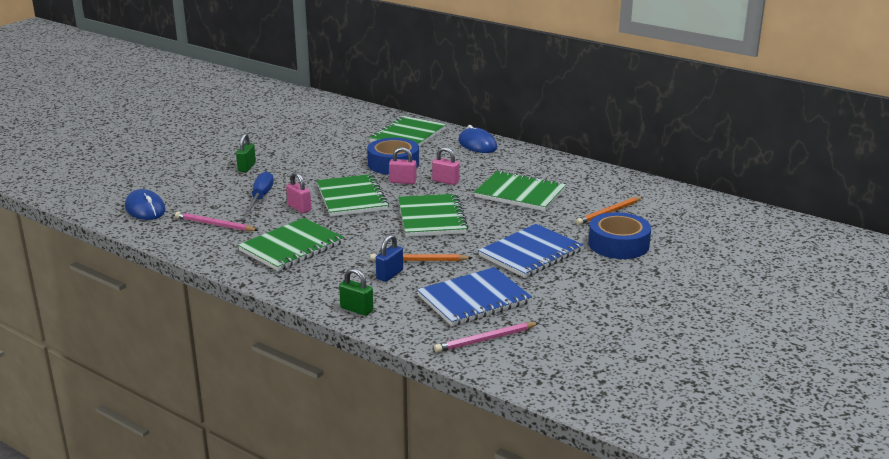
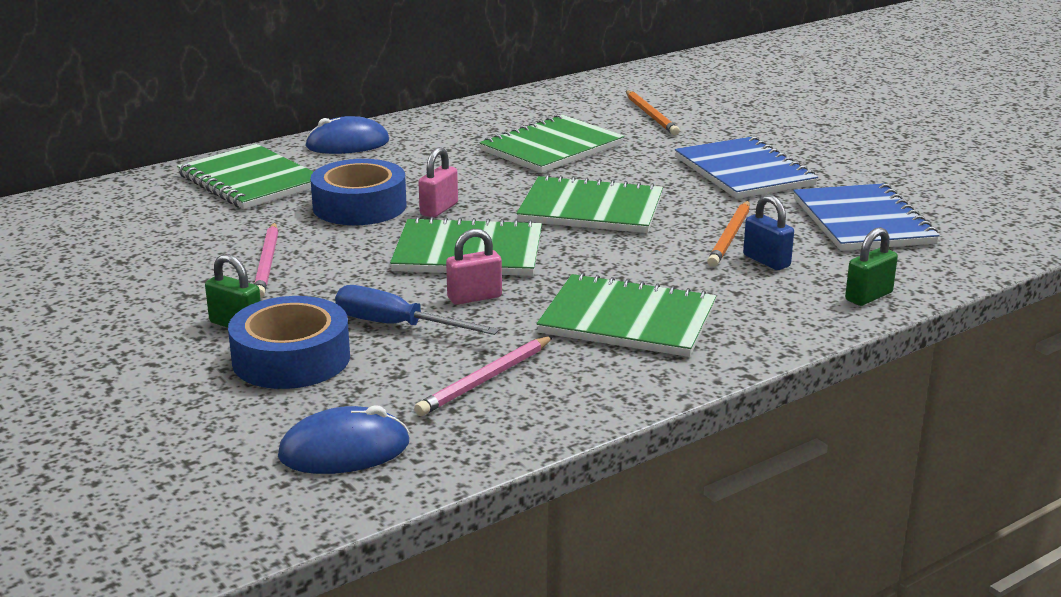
camera: 70 degrees left, 0 degrees up
(291, 247) = (627, 320): green notebook -> green notebook turned 45 degrees counterclockwise
(445, 181) = (466, 182): pink padlock -> none
(486, 340) = (973, 231): pink pencil -> pink pencil (267, 263)
(618, 244) = (744, 127): blue tape -> blue tape (291, 359)

